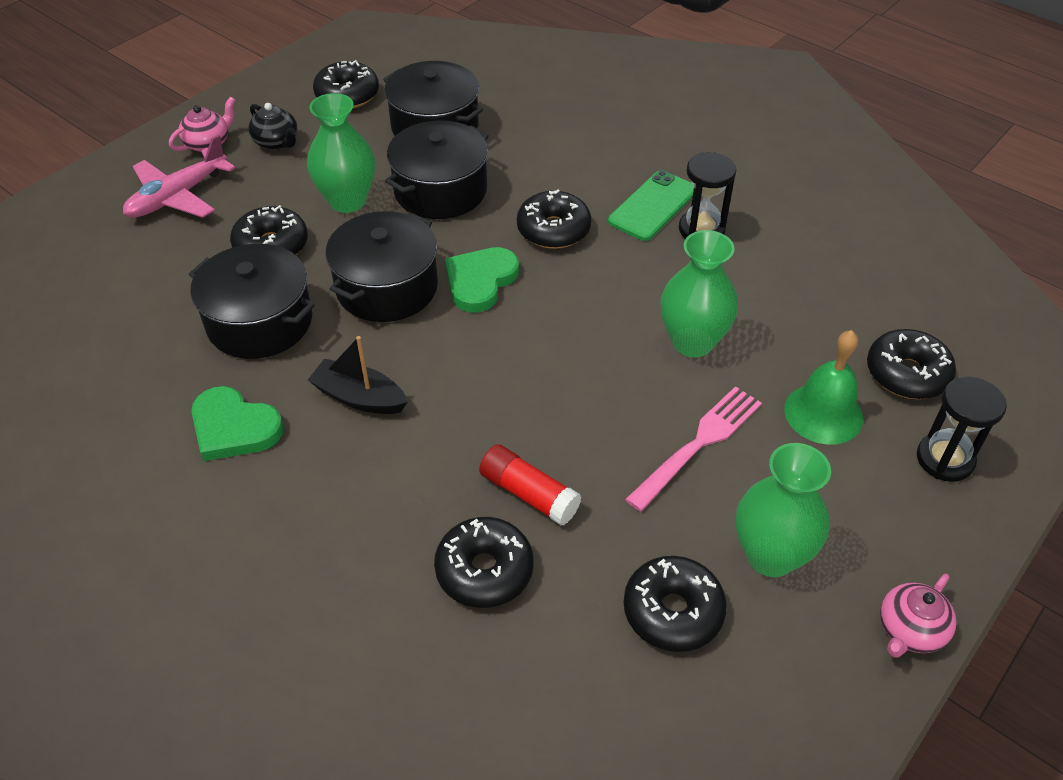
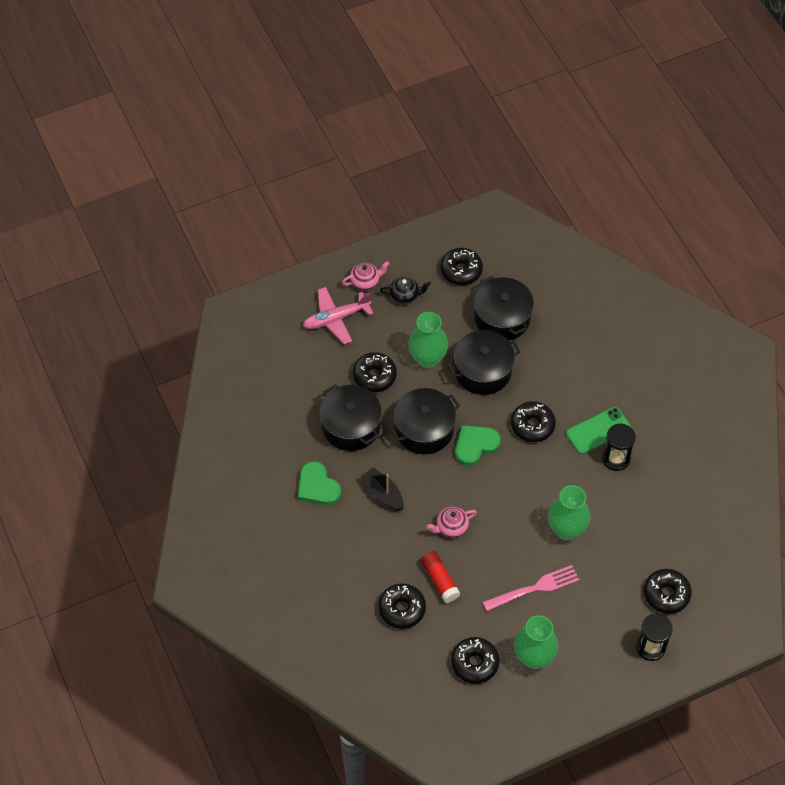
camera: 25 degrees right, 10 degrees up
(276, 142) = (405, 296): black teapot -> black teapot turned 75 degrees counterclockwise
(823, 413) = (607, 598): green bell -> none
(910, 630) = (574, 716): pink teapot -> pink teapot (451, 527)

